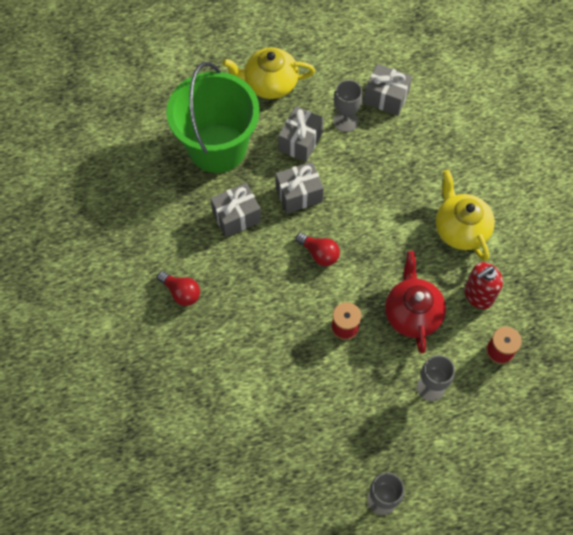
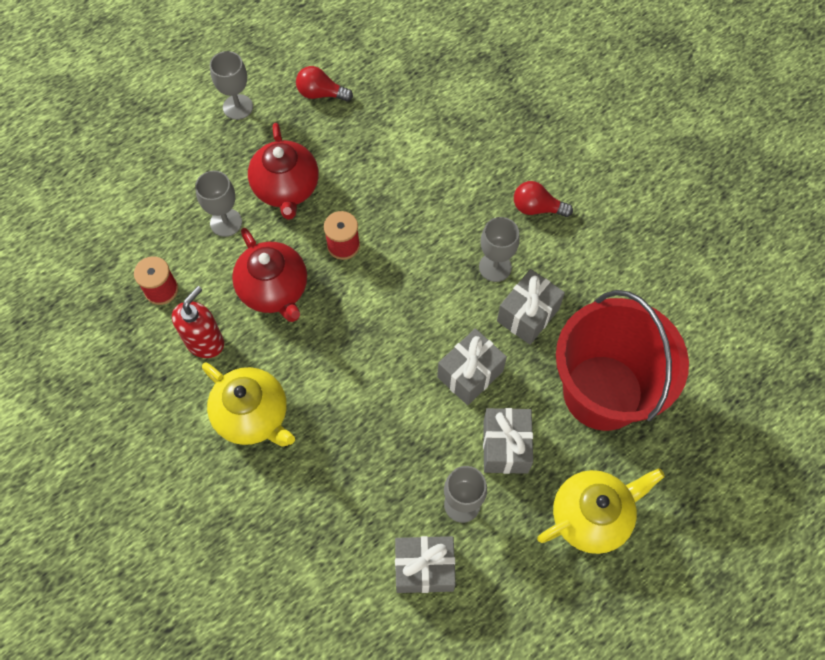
camera: 155 degrees right, 0 degrees up
(217, 147) = (603, 392): green bucket -> red bucket
(239, 260) = (495, 267): none -> grey goblet
(319, 253) = (410, 313): red light bulb -> red light bulb (321, 94)
(370, 396) = (286, 189): none -> red teapot

